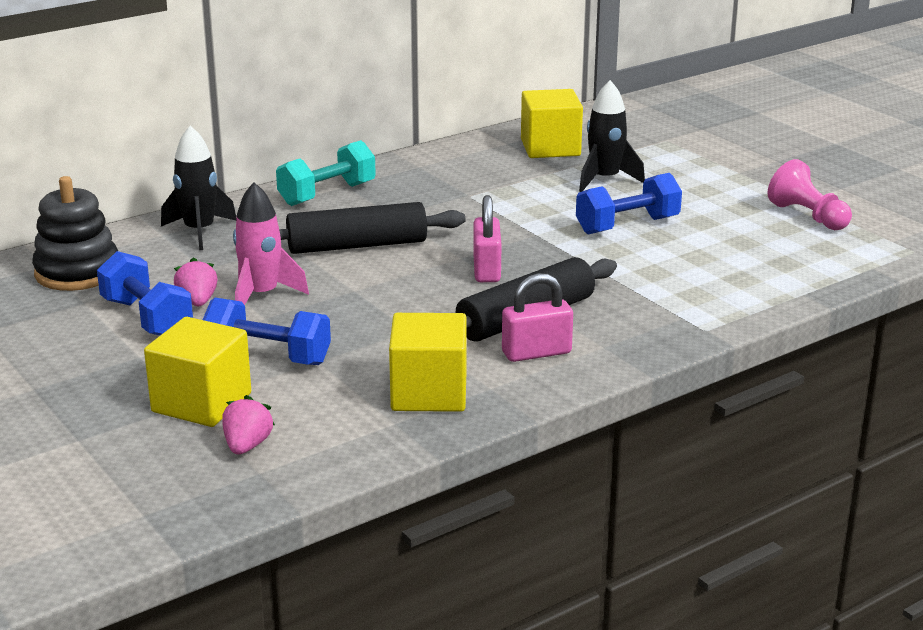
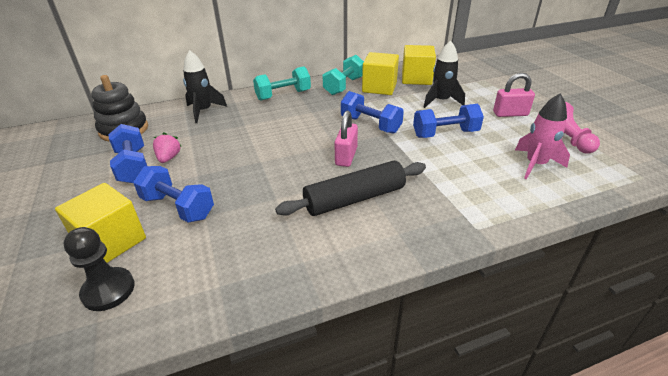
camera: 15 degrees right, 10 degrees up
(247, 446) = (108, 290): pink strawberry -> black pawn
(261, 295) = (206, 158): pink rocket -> pink rocket (535, 164)
(357, 246) = (280, 130): black rolling pin -> none
(428, 170) = (344, 86): none -> turquoise dumbbell
(429, 393) = (258, 259): yellow cube -> yellow cube (379, 87)
(504, 224) = (370, 125): none -> blue dumbbell
(536, 352) = (349, 232): pink padlock -> pink padlock (510, 114)

